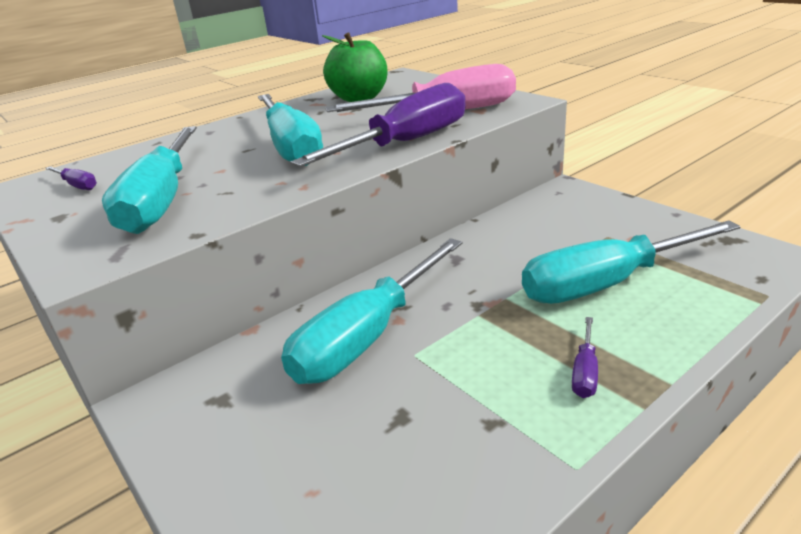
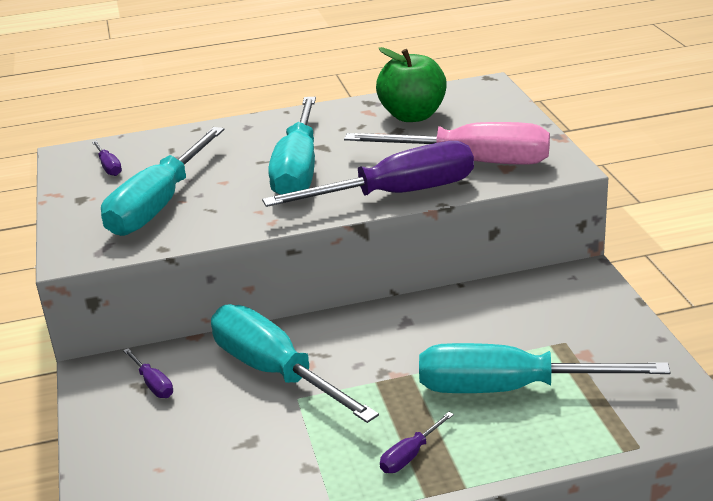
camera: 25 degrees right, 0 degrees up
(235, 392) = (153, 384): none -> purple screwdriver
(367, 337) = (274, 372): turquoise screwdriver -> turquoise screwdriver turned 75 degrees clockwise

